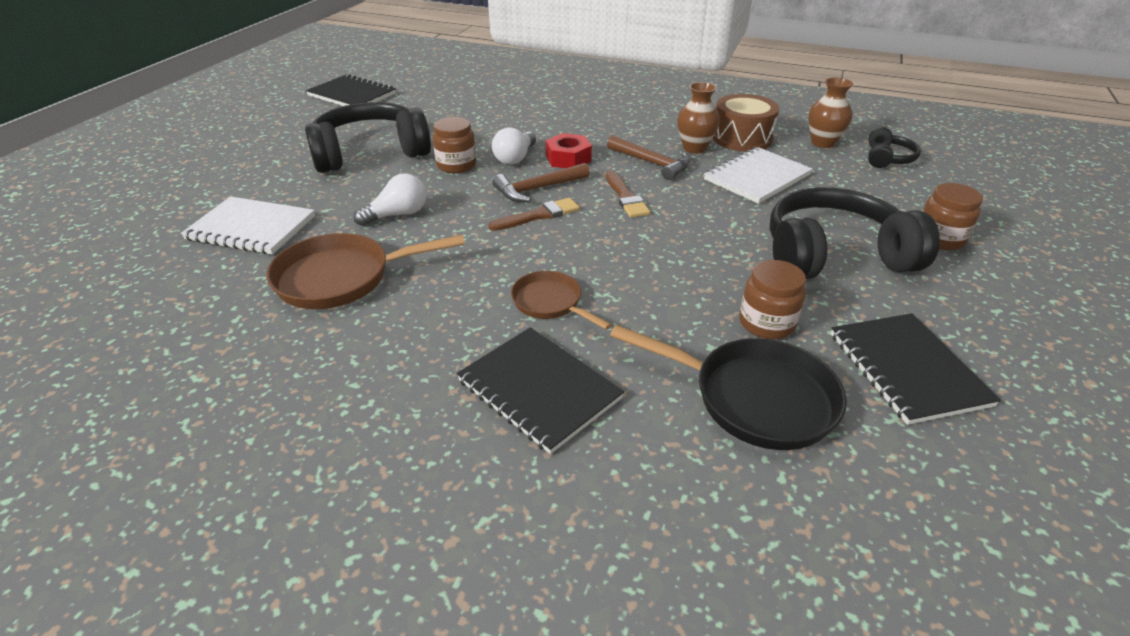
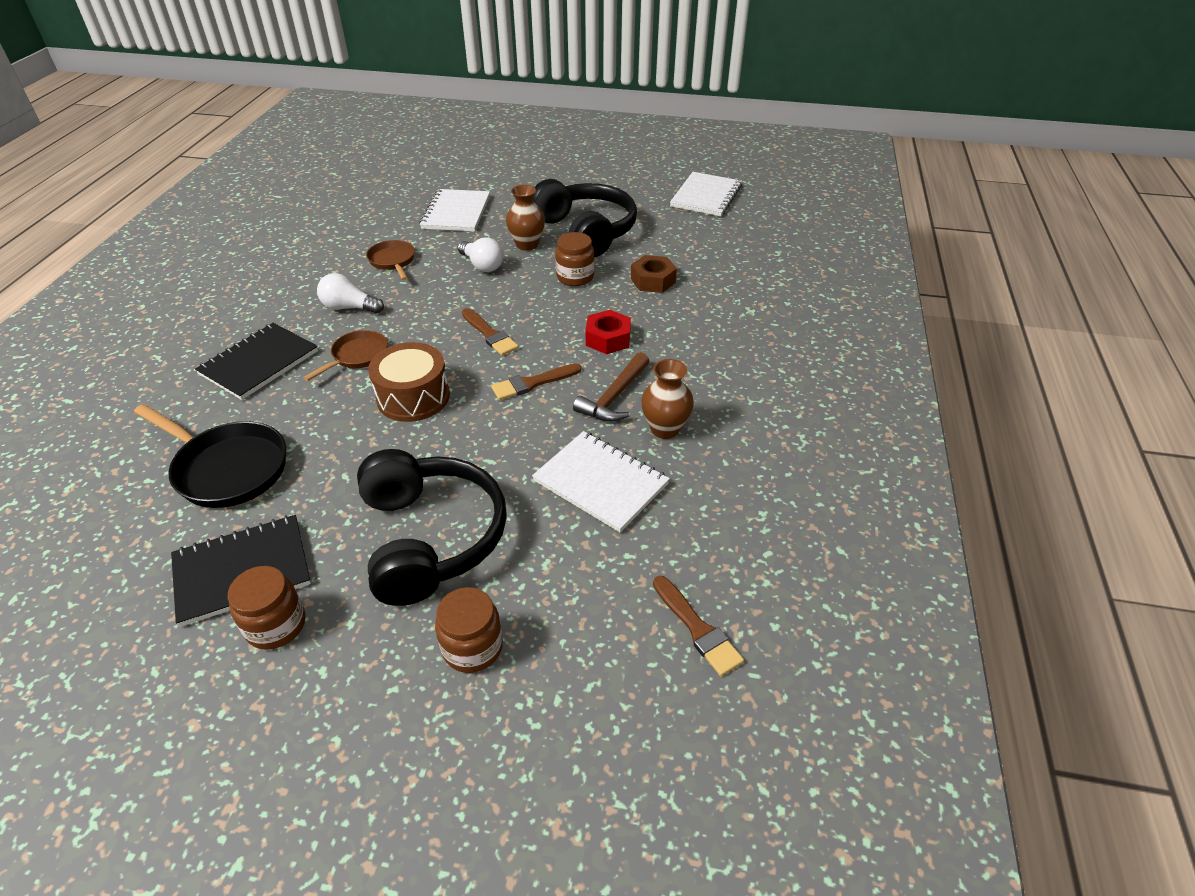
camera: 80 degrees right, 5 degrees up
(341, 278) = (393, 261): brown pan -> brown pan, size x0.59
(352, 95) = (706, 196): black notebook -> white notebook
(484, 131) = (653, 280): none -> brown nut
(515, 158) = (599, 307): white light bulb -> white light bulb (349, 308)
(537, 189) = (539, 328): brown hammer -> none
(741, 138) = (710, 471): brown drum -> brown drum (413, 397)
(754, 398) = (227, 468): black pan -> black pan turned 75 degrees counterclockwise
(766, 323) = (319, 479): brown jar -> brown jar (276, 625)
(823, 143) = (726, 556): brown vase -> brown vase (527, 245)
(887, 158) = (697, 629): black headphones -> brown brush

